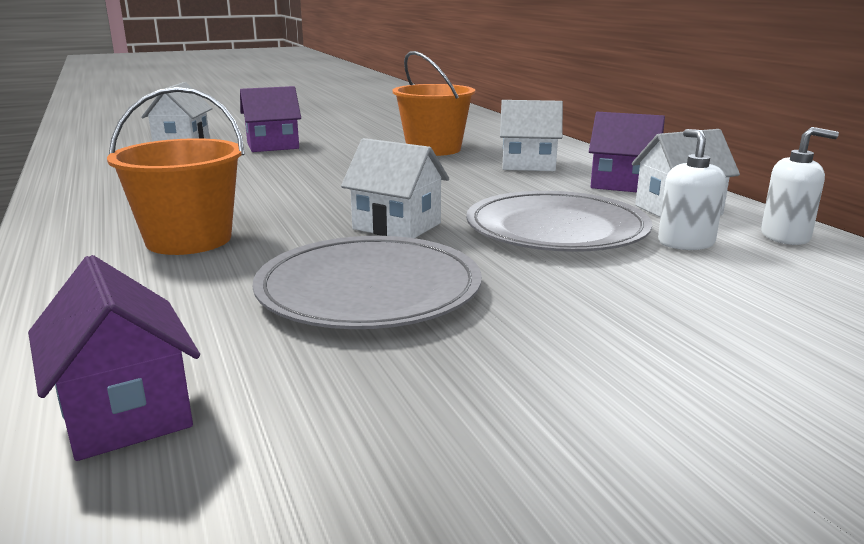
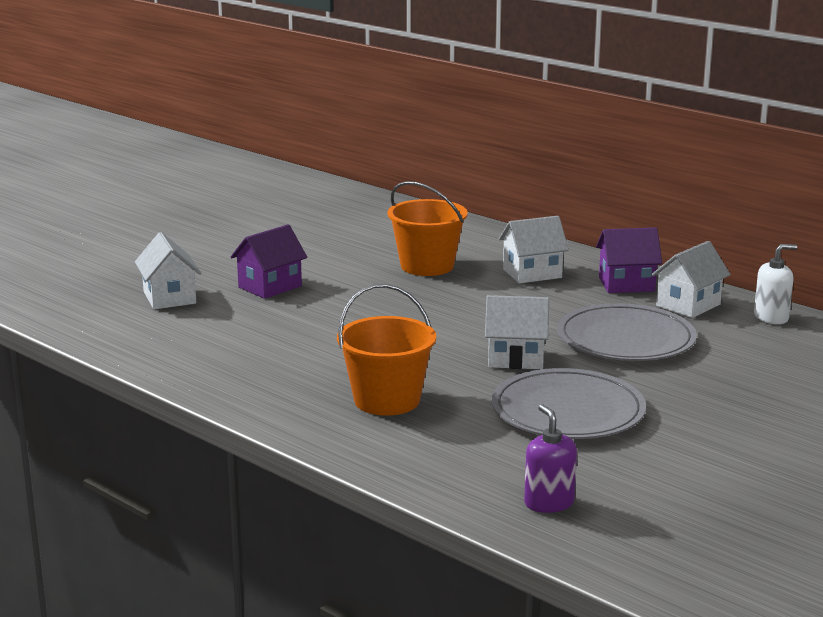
camera: 25 degrees left, 0 degrees up
(125, 413) = (549, 503): purple house -> purple soap dispenser
(685, 243) = (717, 335): white soap dispenser -> none

